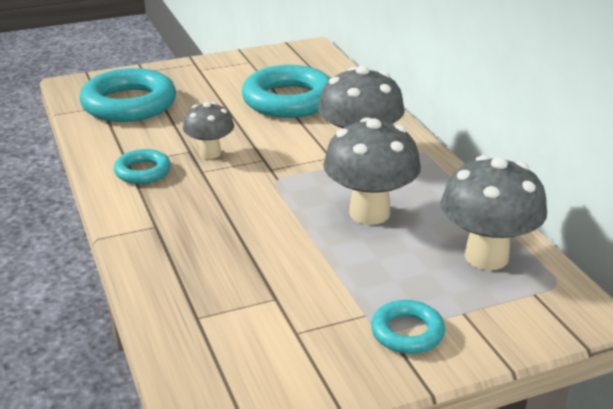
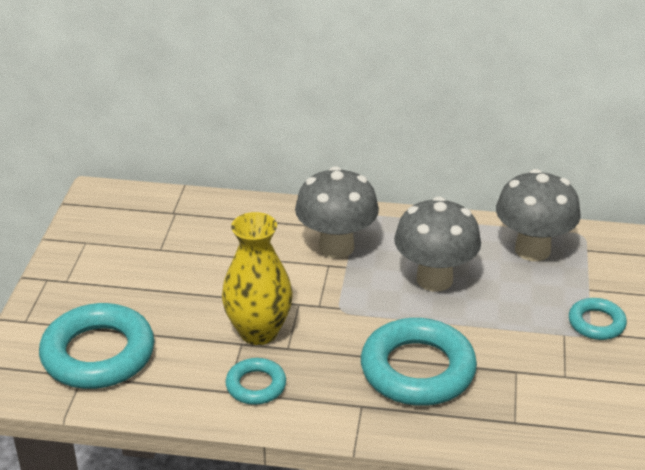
camera: 60 degrees left, 5 degrees up
(210, 153) = (258, 332): grey mushroom -> yellow vase
(288, 100) = (199, 248): turquoise ring -> turquoise ring (417, 370)

